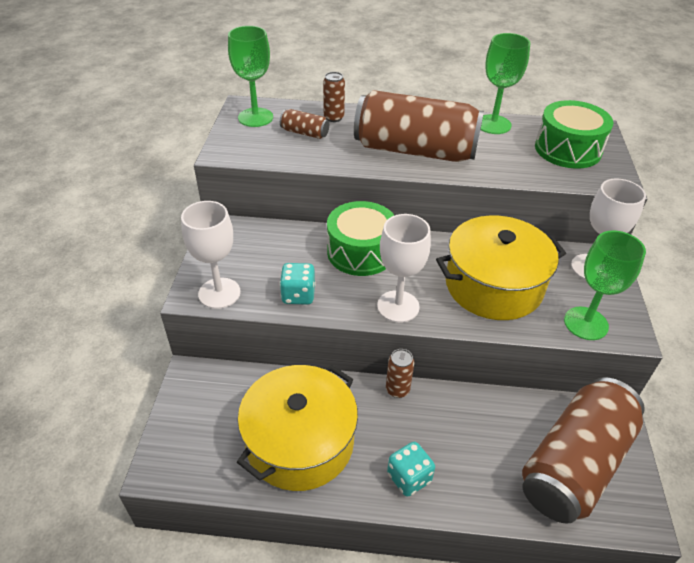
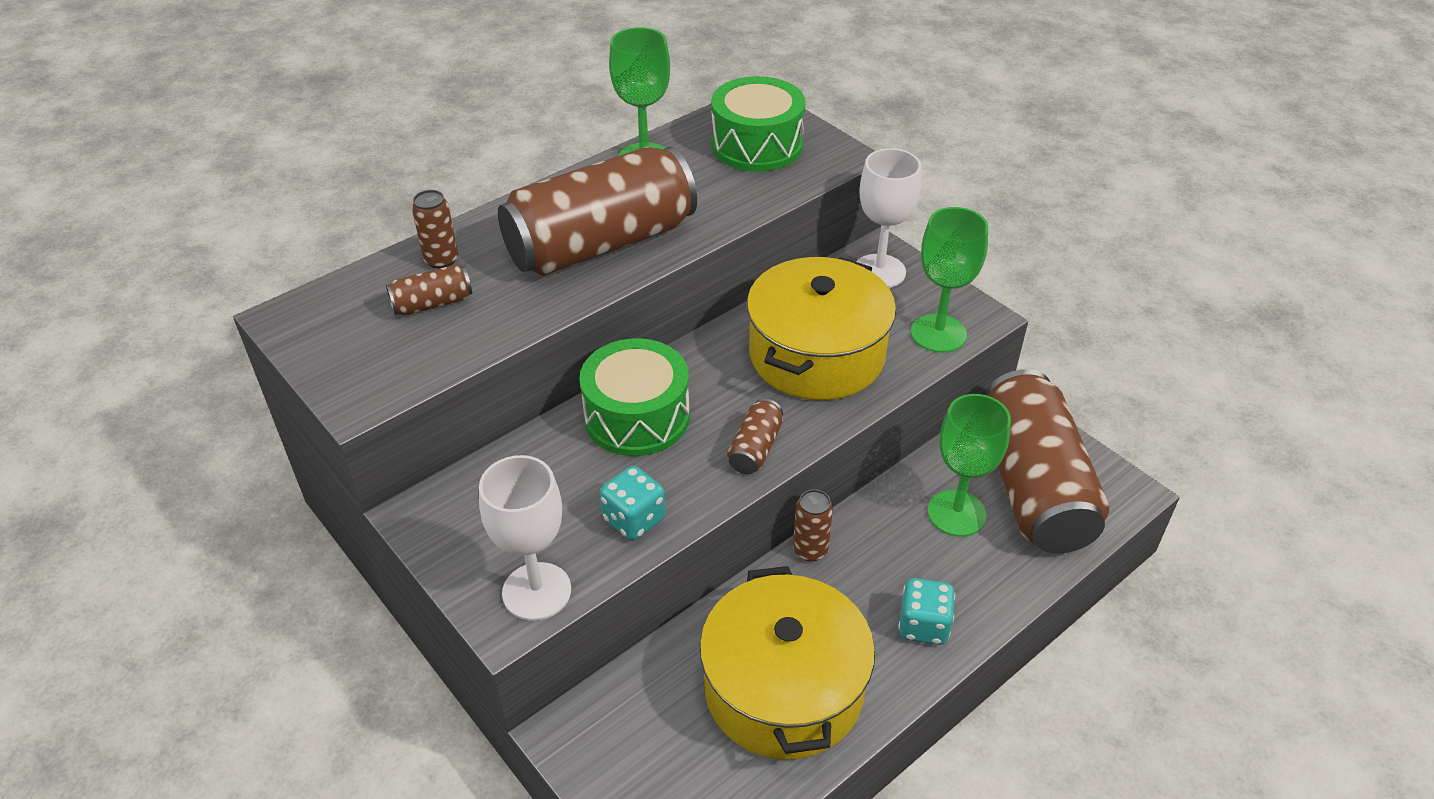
camera: 45 degrees left, 0 degrees up
(255, 117) = (330, 323): green goblet -> green goblet (956, 513)
(398, 306) = (755, 448): white goblet -> brown can

